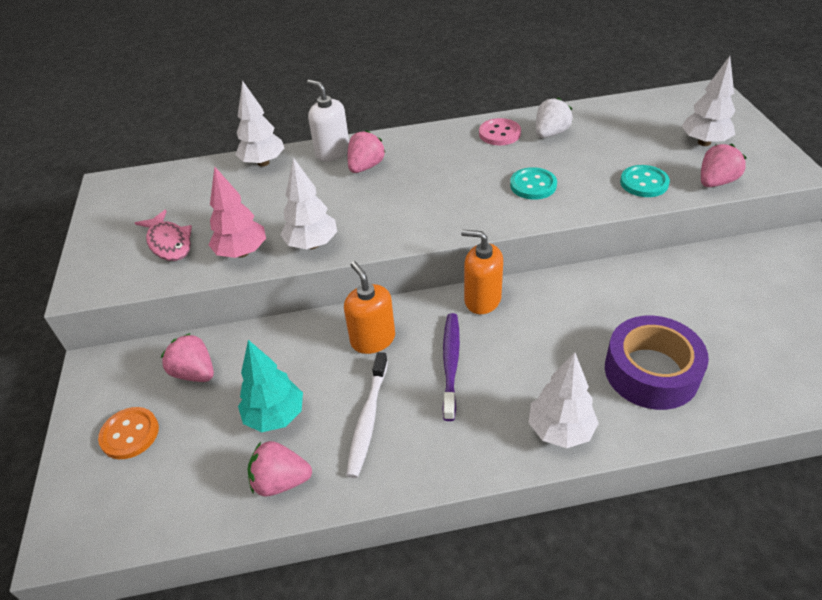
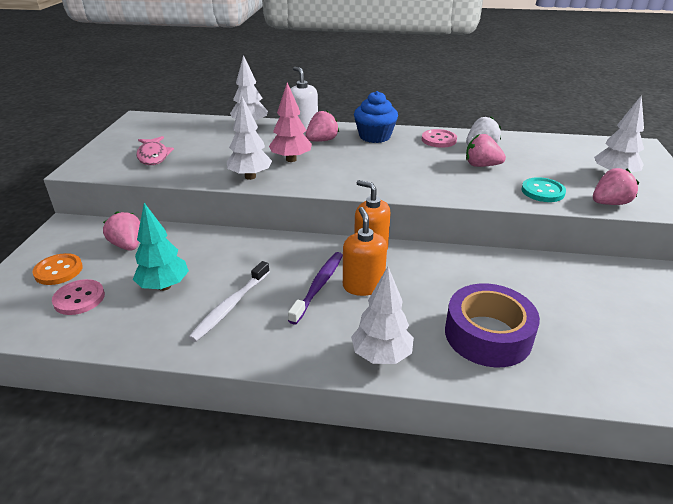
camera: 15 degrees right, 10 degrees down
(182, 465) = (79, 298): none -> pink button
(242, 252) = (198, 171): pink tree -> pink tree (291, 159)
(281, 481) = (139, 328): pink strawberry -> pink strawberry (481, 165)
(373, 339) = (268, 256): orange soap dispenser -> orange soap dispenser (363, 285)
(424, 145) = (374, 136): none -> blue cupcake
(533, 185) = (445, 175): turquoise button -> none

